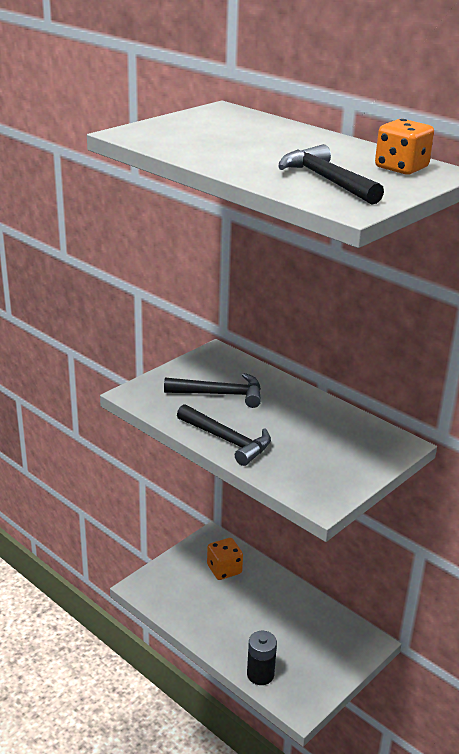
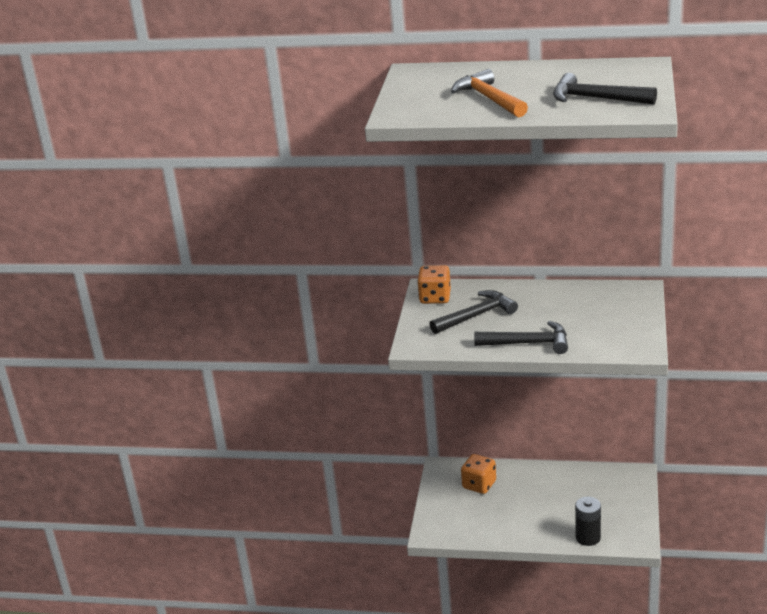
camera: 30 degrees left, 0 degrees up
(232, 148) = (489, 99): none -> orange hammer
(401, 168) = (619, 72): orange dice -> orange dice (435, 297)

